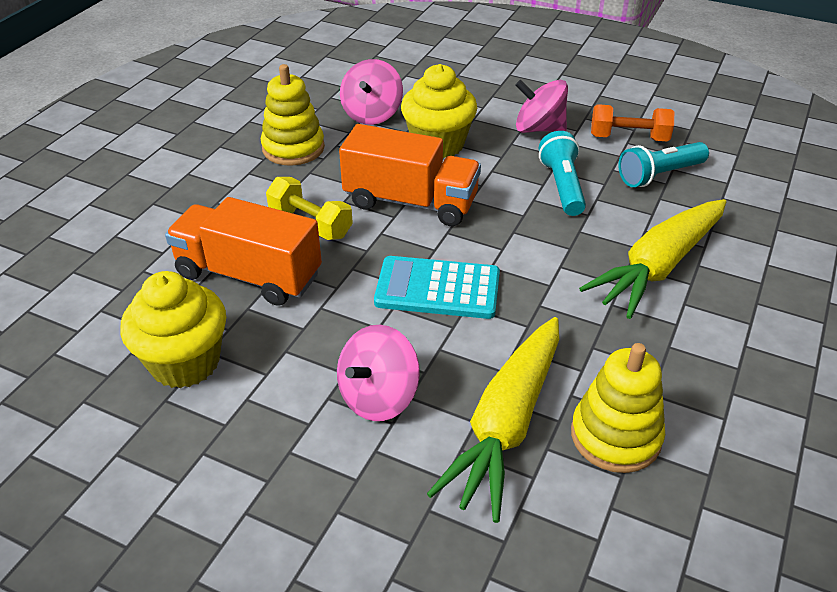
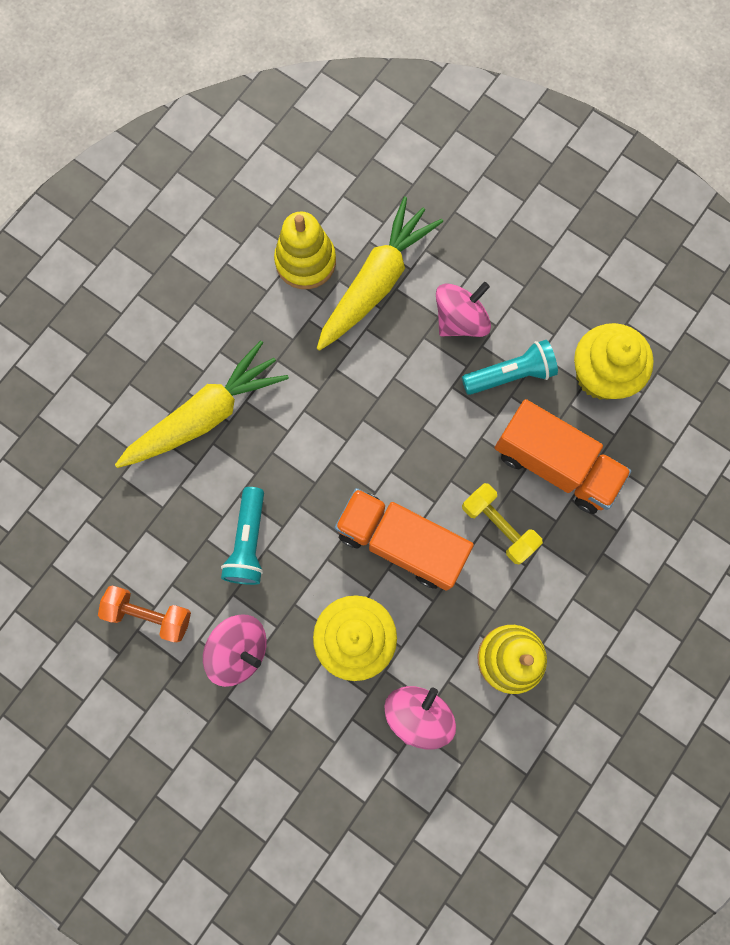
camera: 170 degrees left, 35 degrees up
(437, 289) = (397, 421): turquoise calculator -> none
(659, 175) = (147, 543): turquoise flashlight -> turquoise flashlight (510, 374)

